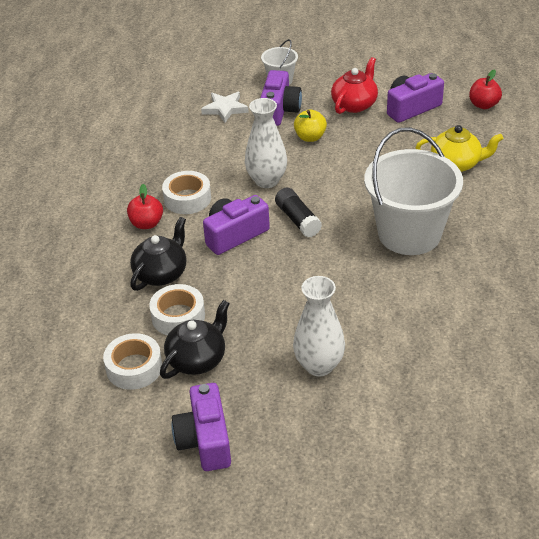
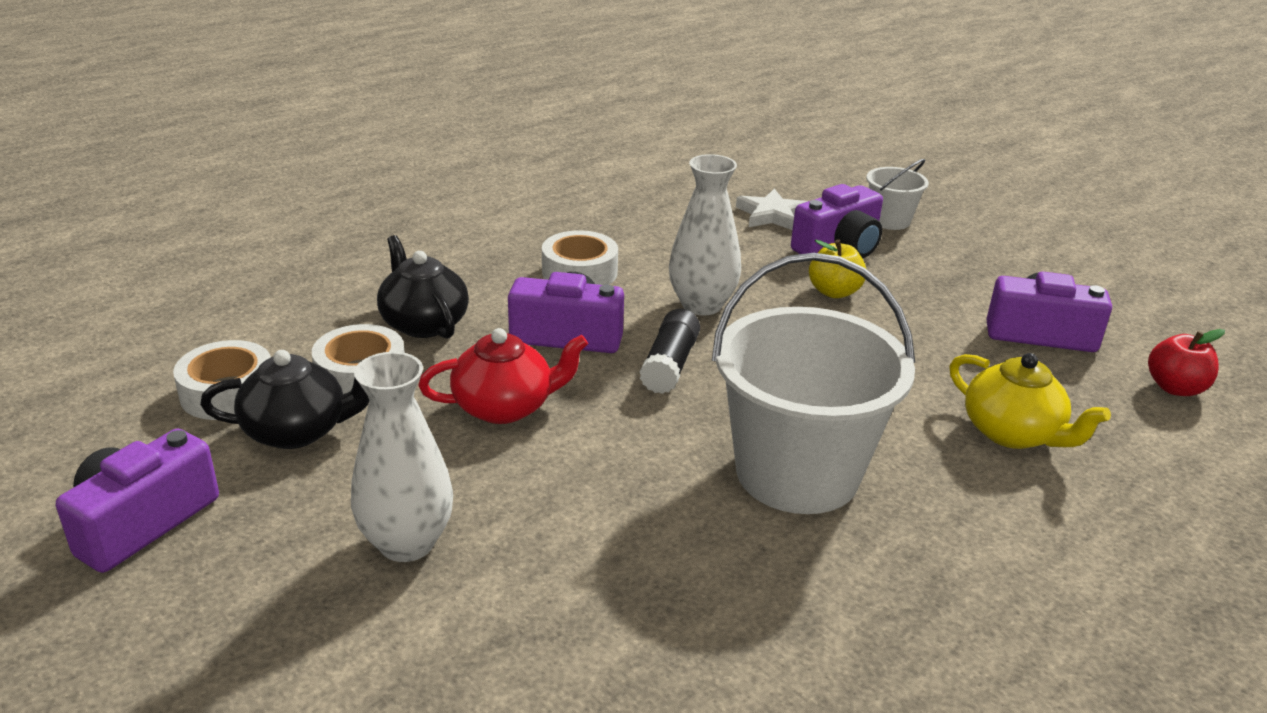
camera: 40 degrees right, 10 degrees down
(146, 224) = (495, 270): red apple -> none
(161, 273) = (423, 323): black teapot -> black teapot turned 105 degrees counterclockwise
(354, 104) = (956, 289): red teapot -> red teapot (505, 407)

